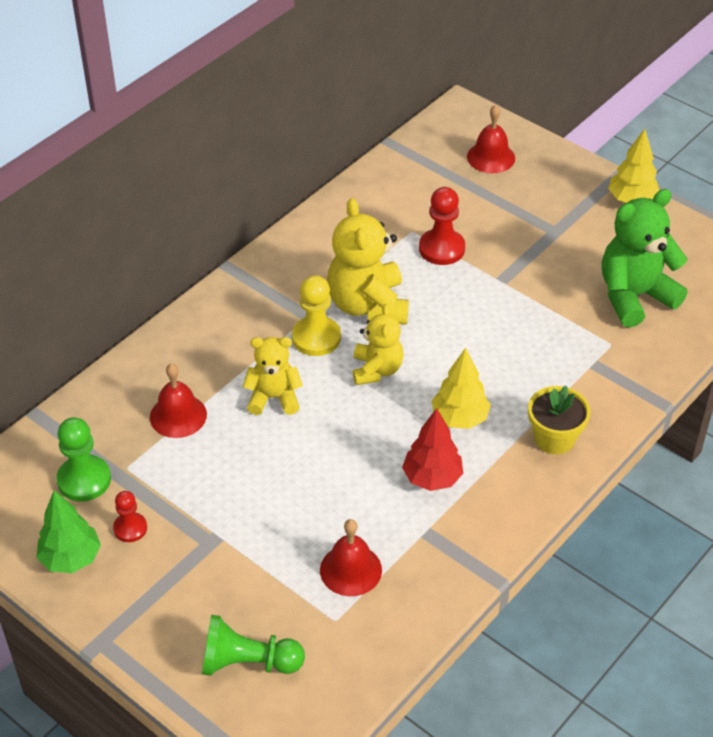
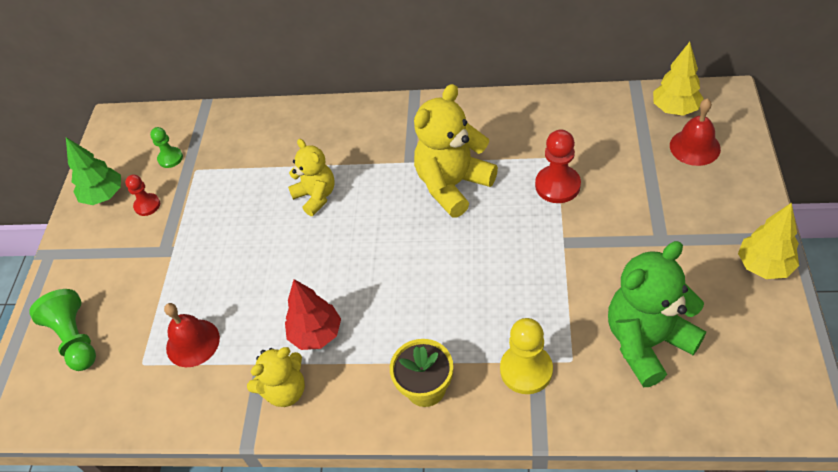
camera: 60 degrees right, 5 degrees up
(84, 480) = (170, 158): green pawn -> green pawn, size x0.61
(178, 415) = (259, 162): red bell -> none
(316, 338) = (393, 179): yellow pawn -> yellow pawn (526, 370)
(376, 370) = (394, 232): yellow teddy bear -> yellow teddy bear (285, 390)
(460, 418) = (391, 312): yellow tree -> yellow tree (675, 109)
(634, 296) = (647, 342): green teddy bear -> green teddy bear turned 60 degrees counterclockwise

